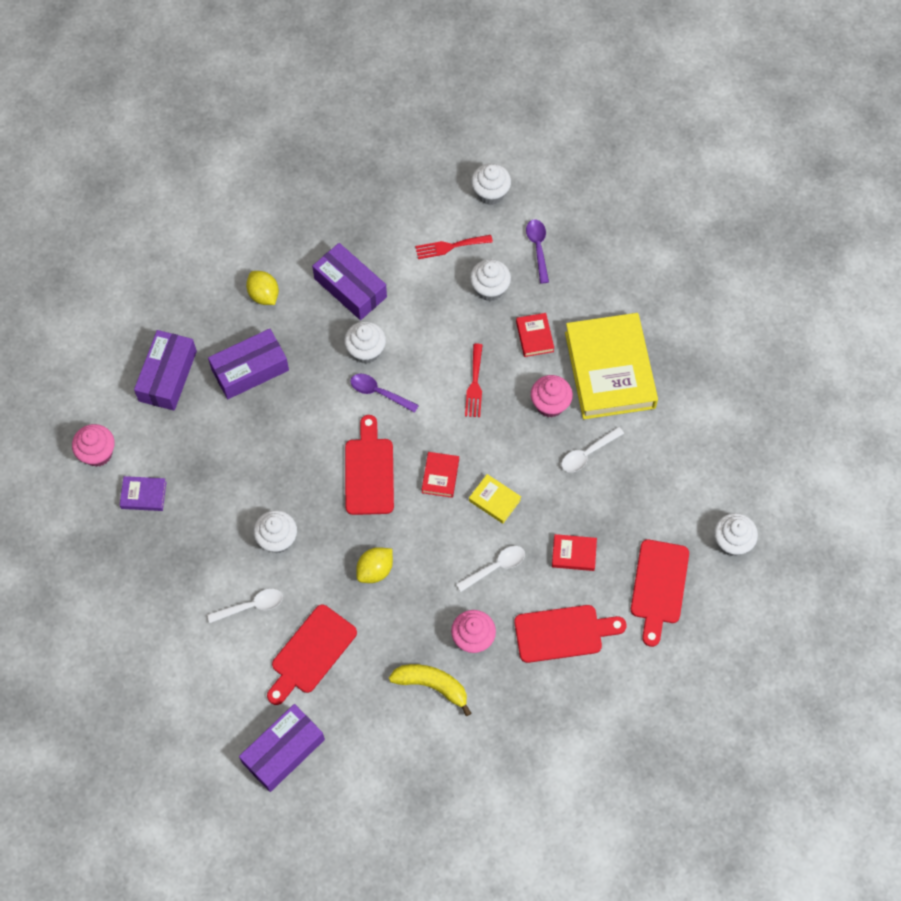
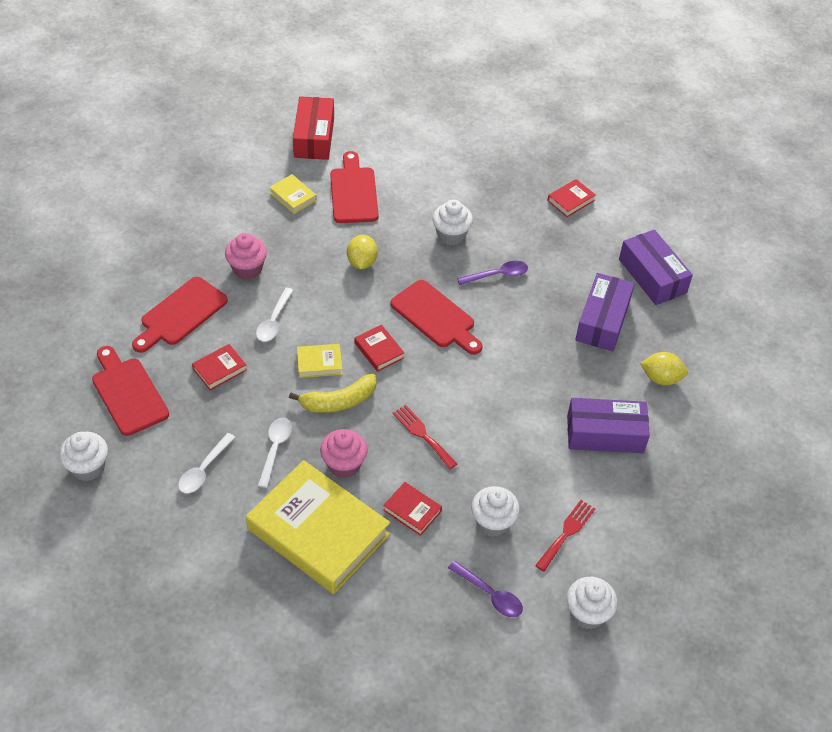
camera: 135 degrees right, 15 degrees down
(98, 453) = (631, 202): pink cupcake -> none
(143, 495) = (571, 200): purple book -> red book
(251, 606) = (423, 190): white spoon -> white spoon (204, 469)
(283, 751) = (314, 137): purple box -> red box
(366, 351) = (535, 396): white cupcake -> none
(367, 690) = (293, 197): none -> yellow book
(379, 393) = (490, 374): purple spoon -> purple spoon (497, 275)
(432, 685) = (250, 226): yellow banana -> yellow banana (339, 401)

